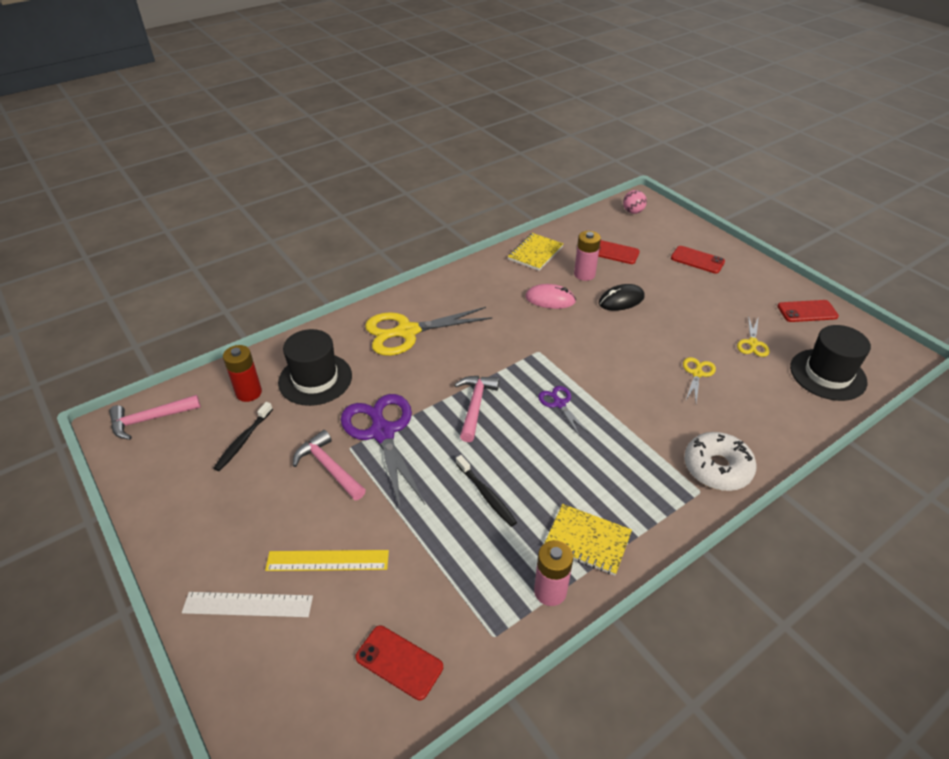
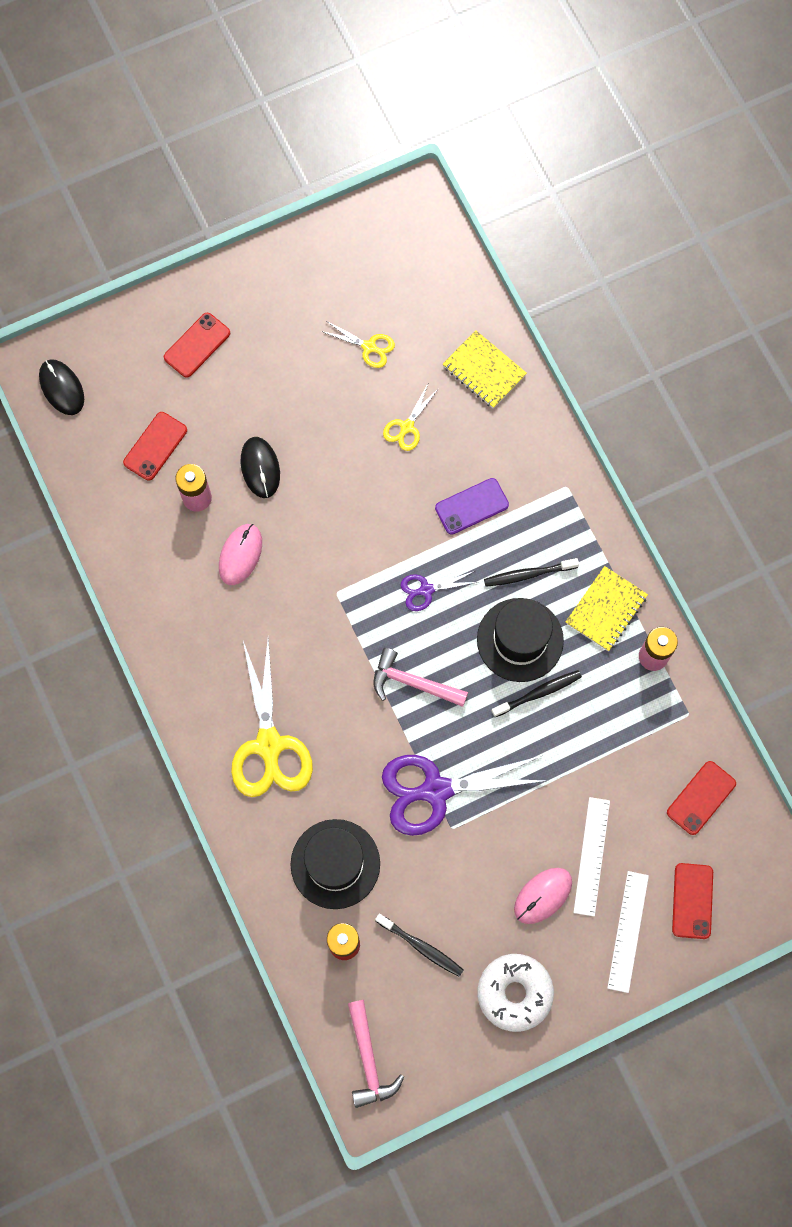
camera: 80 degrees left, 30 degrees up
(287, 524) = (543, 896): none -> pink mouse
(327, 560) = (591, 856): yellow ruler -> white ruler
(328, 467) = (476, 852): pink hammer -> none
(535, 253) = (134, 550): yellow notebook -> yellow notebook (484, 371)
(600, 472) = (528, 574): none -> black toothbrush
(633, 212) = (61, 388): pink ball -> black mouse
(647, 424) = (471, 506): none -> purple phone
(697, 373) = (406, 427): yellow scissors -> yellow scissors turned 90 degrees counterclockwise
(717, 468) = (541, 459): white donut -> white donut (514, 993)
(807, 311) = (326, 261): red phone -> red phone (692, 901)
(827, 374) = (433, 291): black hat -> black hat (520, 640)

